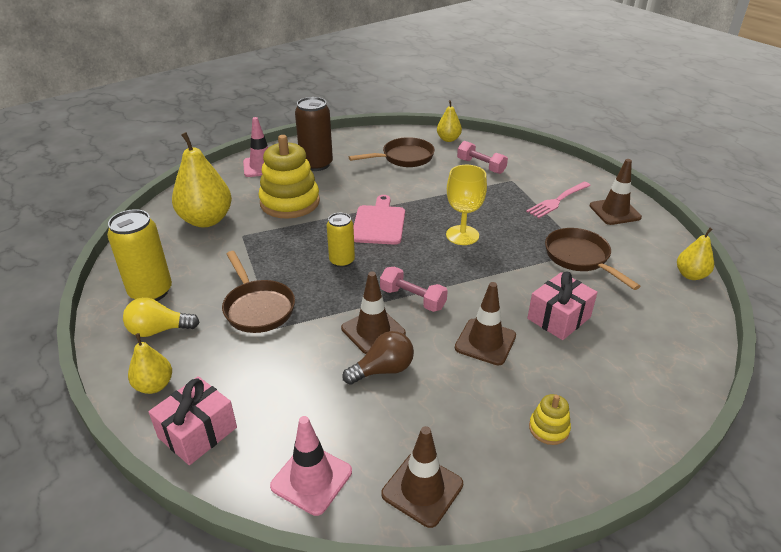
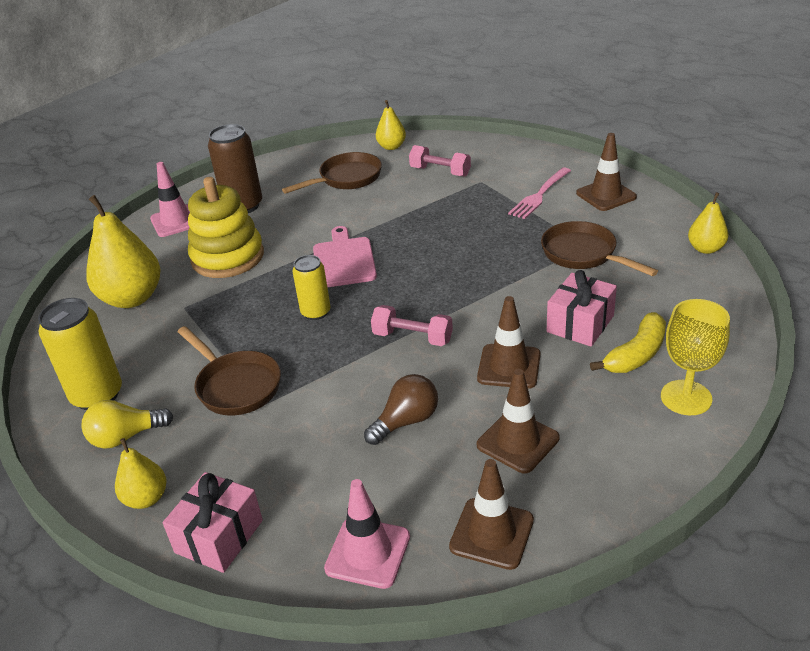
camera: 10 degrees left, 0 degrees up
(373, 331) = (380, 382): brown traffic cone -> brown traffic cone (518, 442)
(462, 235) = (445, 255): yellow goblet -> yellow goblet (686, 397)
(549, 428) = (604, 441): yellow stacking toy -> none
(600, 356) = (636, 354): none -> yellow banana

